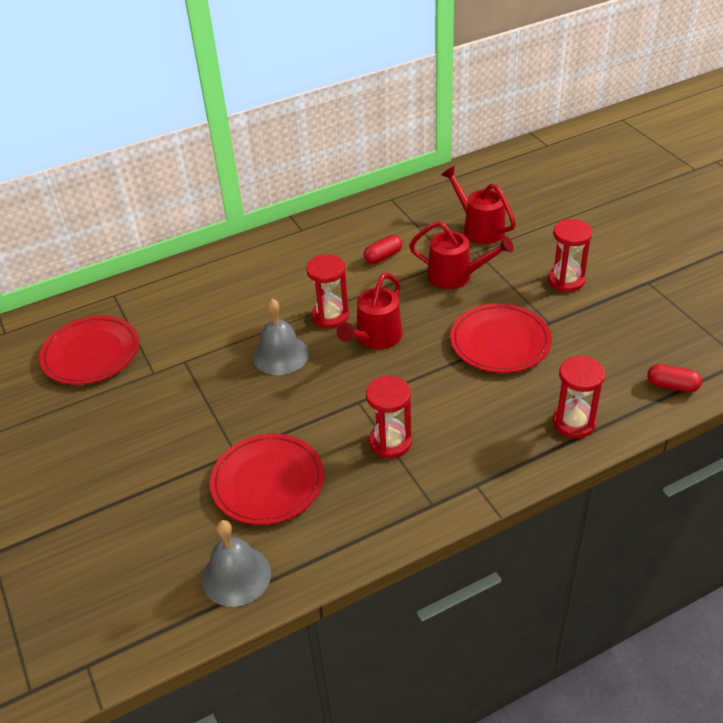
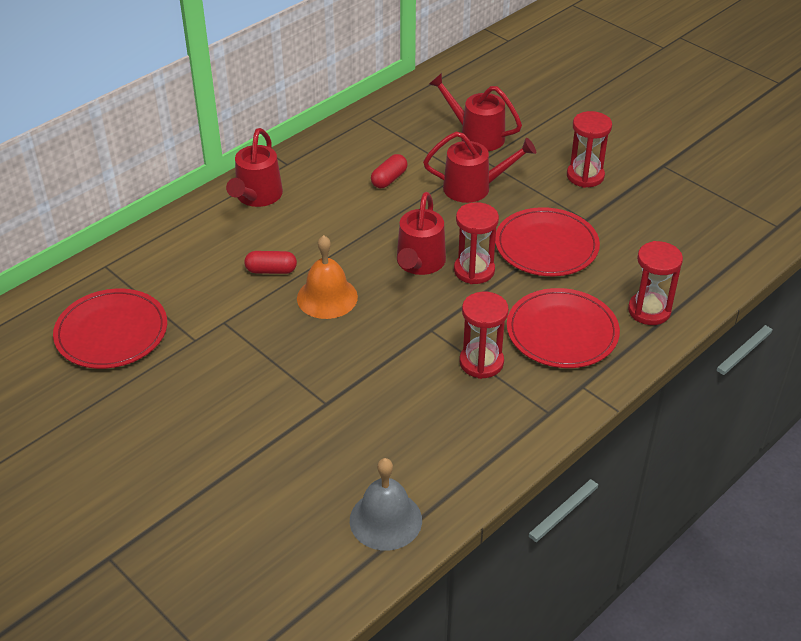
camera: 20 degrees left, 0 degrees up
(262, 255) = (256, 197): none -> red watering can
(267, 482) = (374, 424): red plate -> red plate (562, 332)
(280, 355) = (327, 297): grey bell -> orange bell
(330, 316) = (361, 249): red hourglass -> red hourglass (474, 270)
(672, 386) = (724, 260): red capsule -> red capsule (271, 270)

